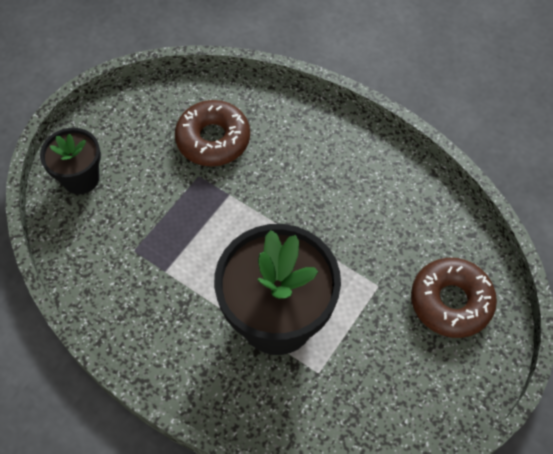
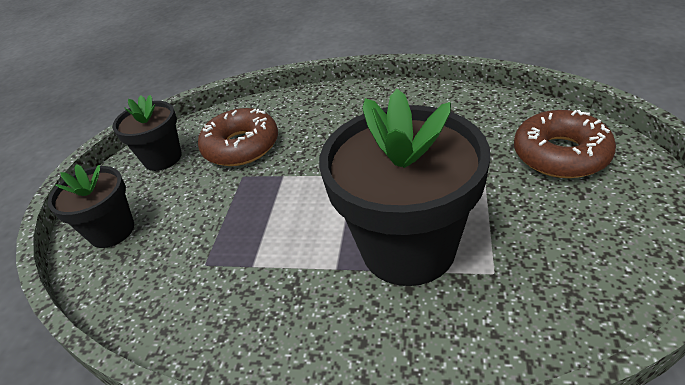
camera: 20 degrees left, 20 degrees down
(145, 116) = (162, 158): none -> black flower pot

